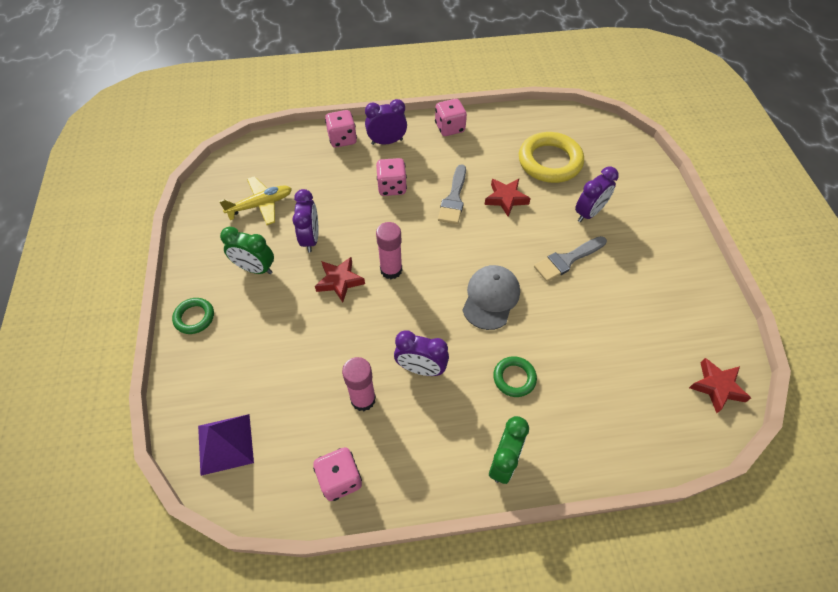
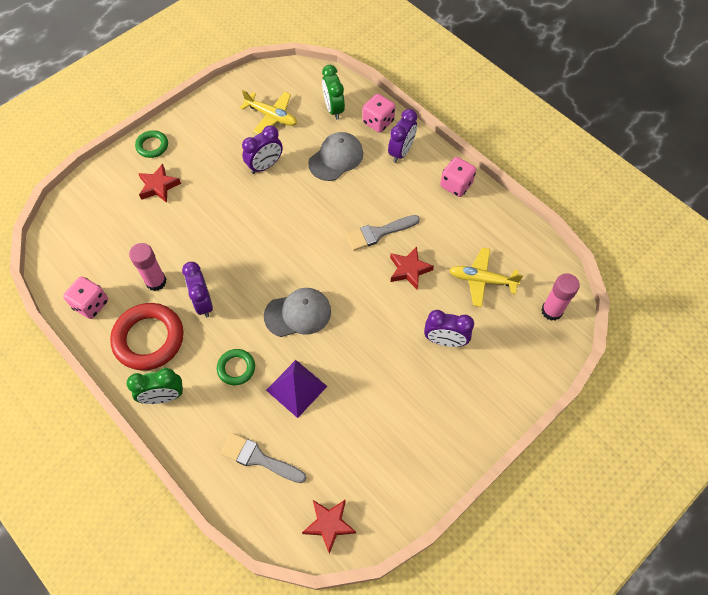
camera: 55 degrees right, 5 degrees up
(225, 444) = (76, 226): purple pyramid -> purple pyramid (296, 388)
(255, 268) = (214, 151): green clock -> green clock (333, 109)
(339, 281) = (241, 207): red star -> red star (159, 186)
(352, 185) = (336, 158): none -> grey cap
(387, 141) = (401, 152): purple clock -> purple clock turned 75 degrees clockwise
(391, 270) = (275, 233): pink glue stick -> pink glue stick (551, 311)
(392, 187) = (355, 184): pink dice -> none
(426, 441) = (149, 339): none -> red ring
(549, 161) = (481, 280): yellow ring -> yellow plane
(567, 260) = (378, 349): grey brush -> grey brush (258, 458)

